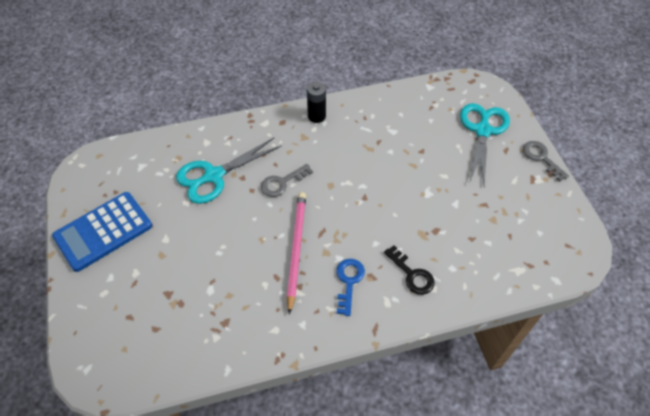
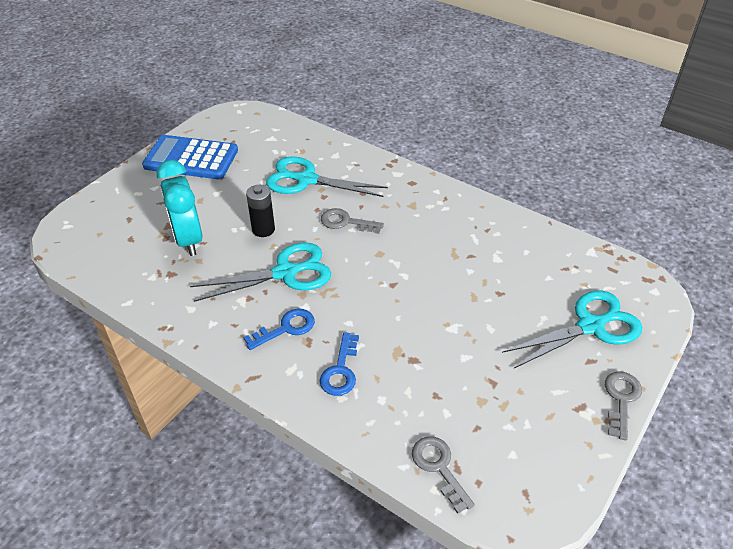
camera: 50 degrees right, 10 degrees down
(199, 289) = (188, 239): none -> turquoise clock
(296, 249) = (285, 273): pink pencil -> turquoise scissors
(316, 116) = (446, 198): black battery -> black battery (263, 229)
(412, 274) = (340, 370): black key -> blue key
(523, 273) = (439, 467): none -> grey key

